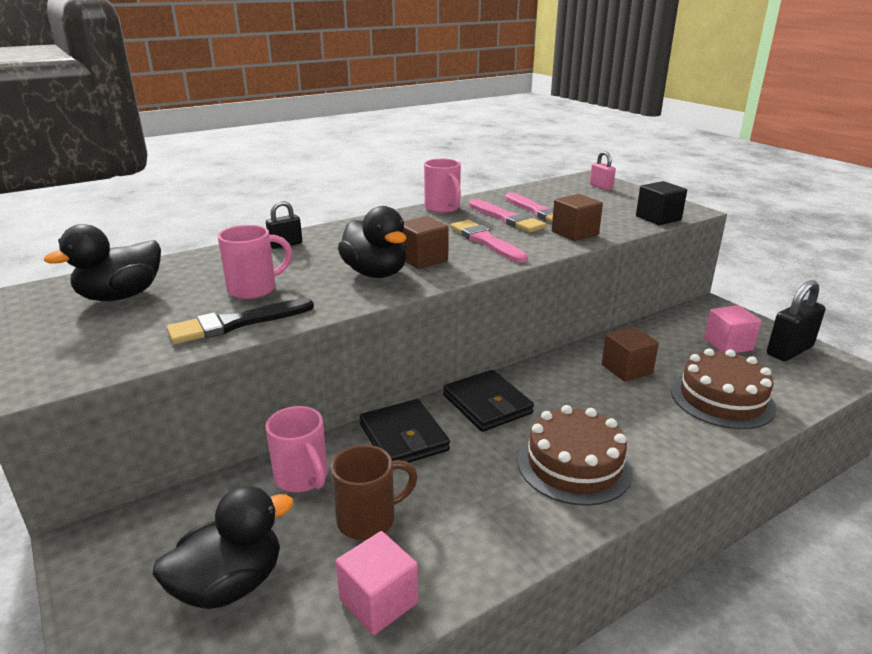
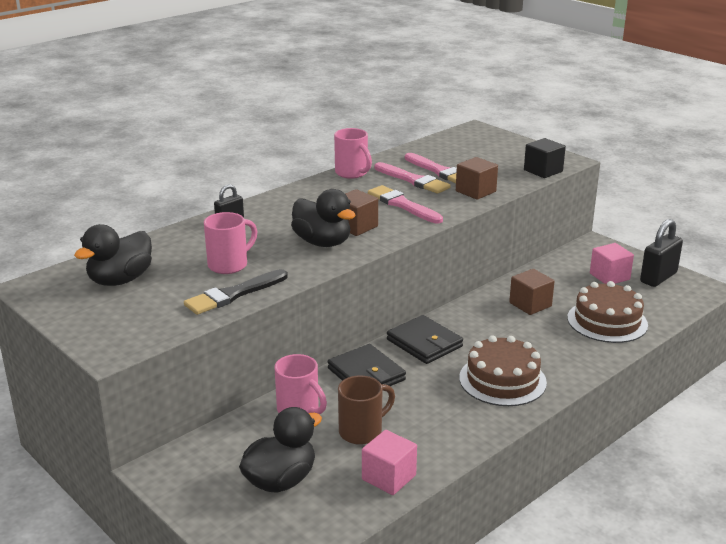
camera: 10 degrees left, 0 degrees up
(601, 187) = (487, 139): pink padlock -> none

